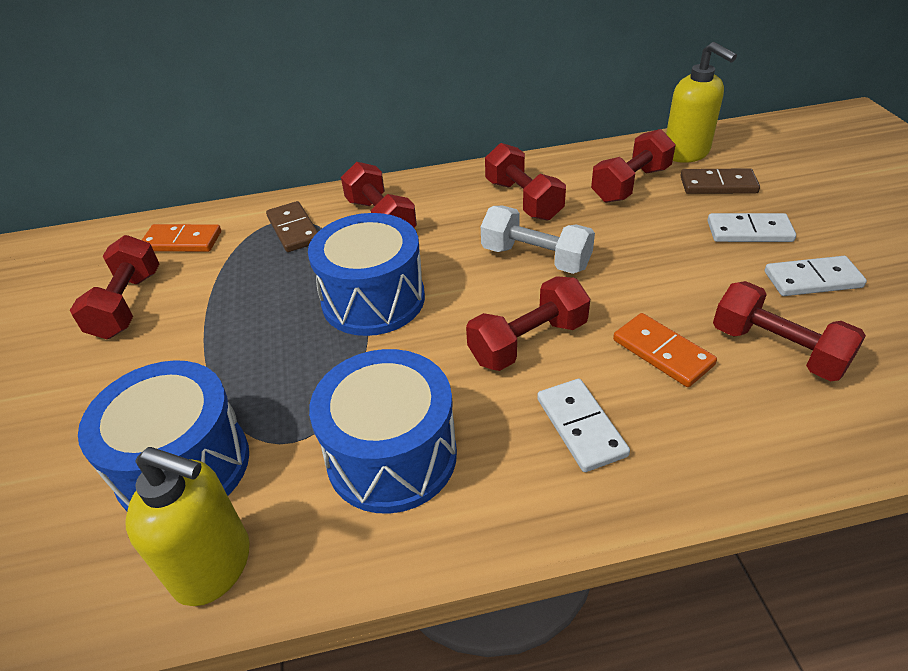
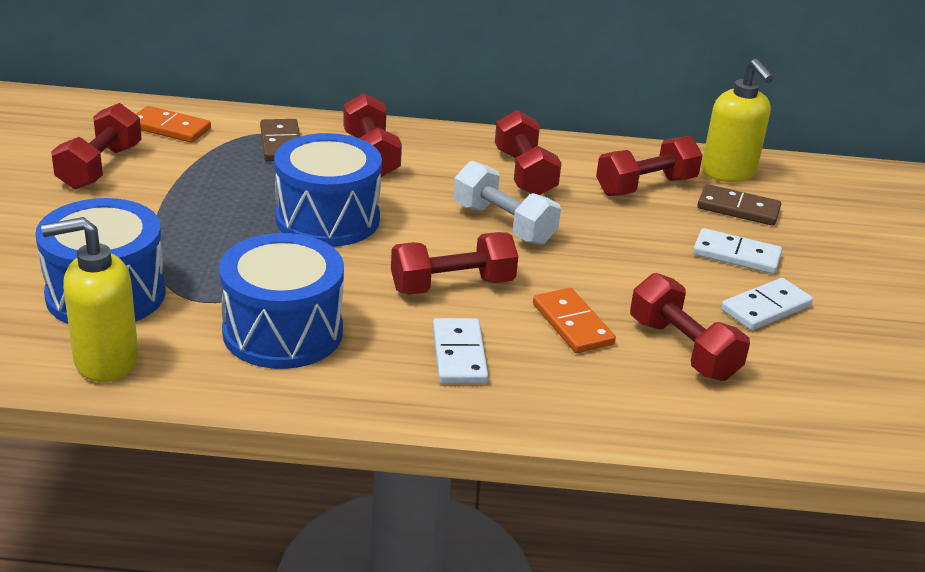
camera: 10 degrees right, 10 degrees down
(214, 565) = (105, 361): yellow soap dispenser -> yellow soap dispenser turned 135 degrees clockwise
(812, 279) = (765, 308): white domino -> white domino turned 45 degrees counterclockwise

